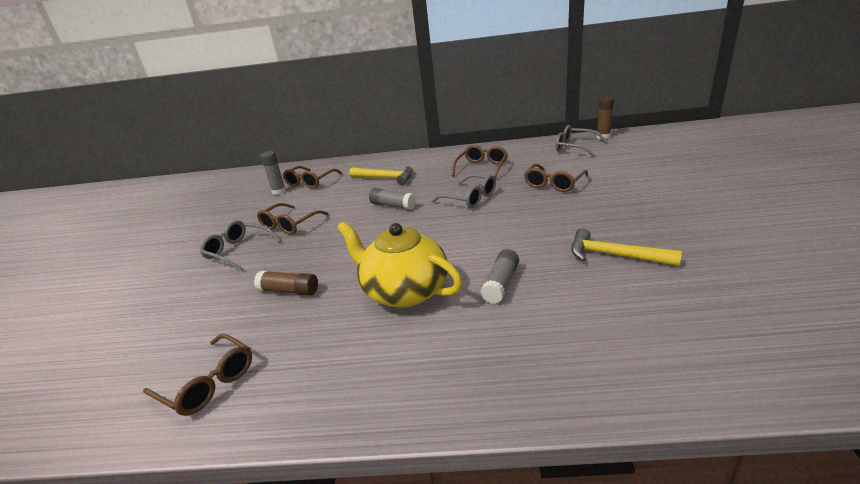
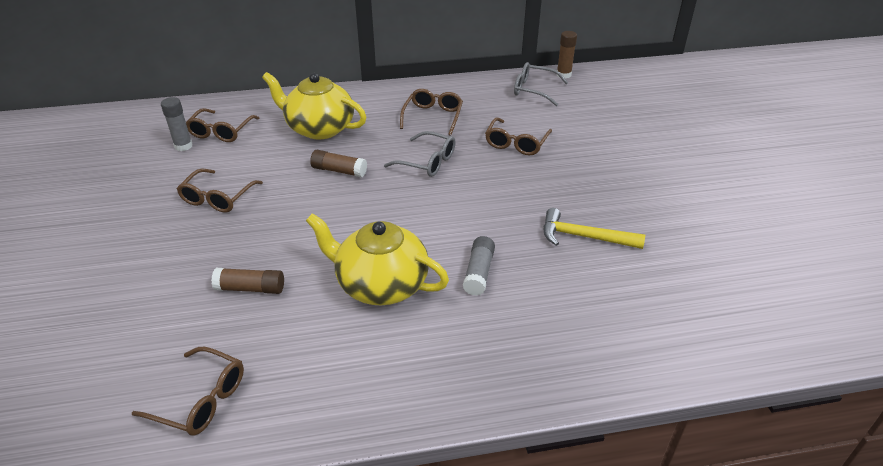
camera: 15 degrees left, 10 degrees up
(238, 251) = (165, 236): grey glasses -> none
(386, 178) = (319, 128): yellow hammer -> yellow teapot
(393, 205) = (339, 171): grey glue stick -> brown glue stick

